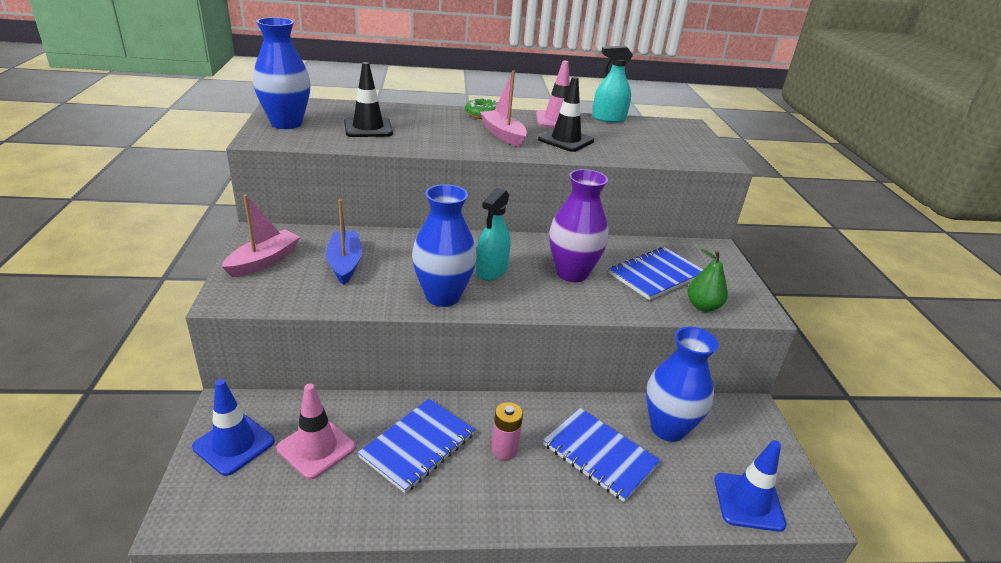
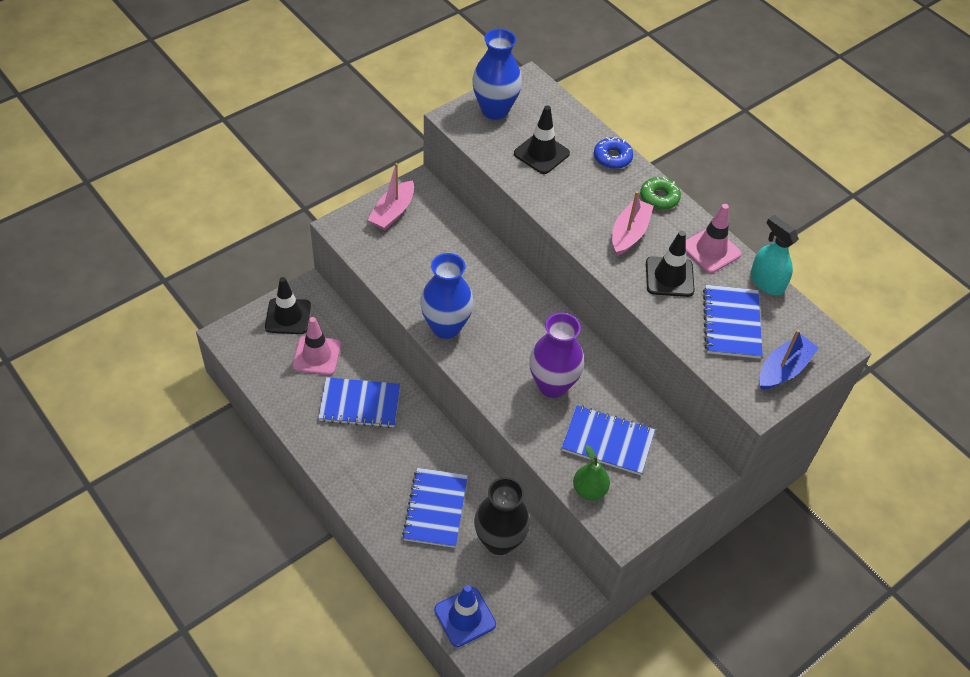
camera: 55 degrees right, 20 degrees up
(234, 444) = (288, 316): blue traffic cone -> black traffic cone
(264, 261) = (393, 212): pink boat -> pink boat turned 120 degrees clockwise
(345, 264) = (431, 252): blue boat -> blue boat (783, 369)
(418, 111) = (612, 157): none -> blue donut
(491, 270) = (505, 335): turquoise spray bottle -> none
(504, 450) = (395, 452): pink battery -> none
(635, 140) = (732, 323): none -> blue notebook
(668, 428) = (499, 541): blue vase -> black vase

